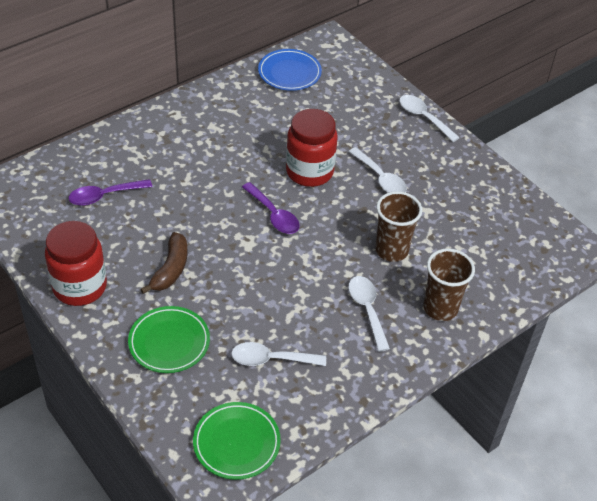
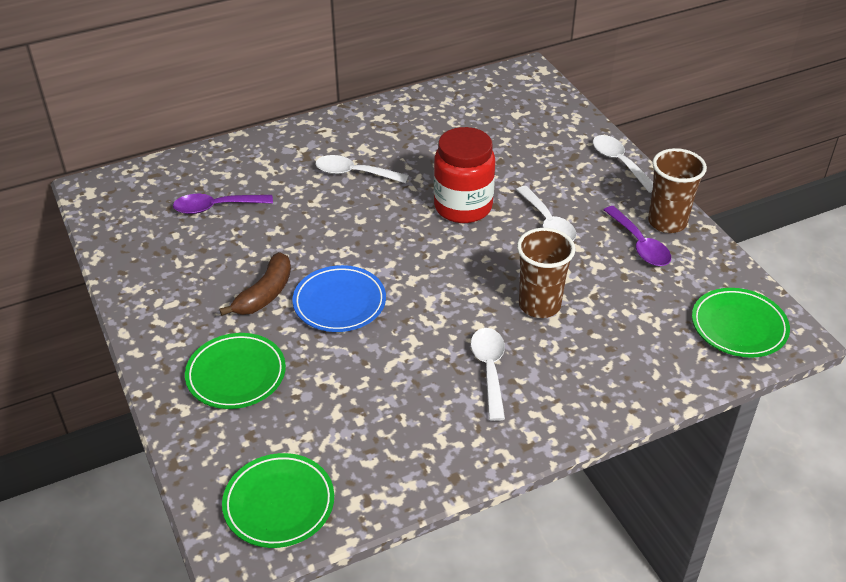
camera: 15 degrees right, 5 degrees down
(80, 287) = (154, 300): red jar -> none
(271, 359) = (352, 411): white spoon -> white spoon (354, 173)
(274, 215) = (405, 249): purple spoon -> purple spoon (639, 244)
(289, 73) = (470, 101): blue plate -> blue plate (339, 303)
(440, 308) = (584, 380): brown cup -> brown cup (667, 222)
(543, 248) = (738, 326): none -> green plate

